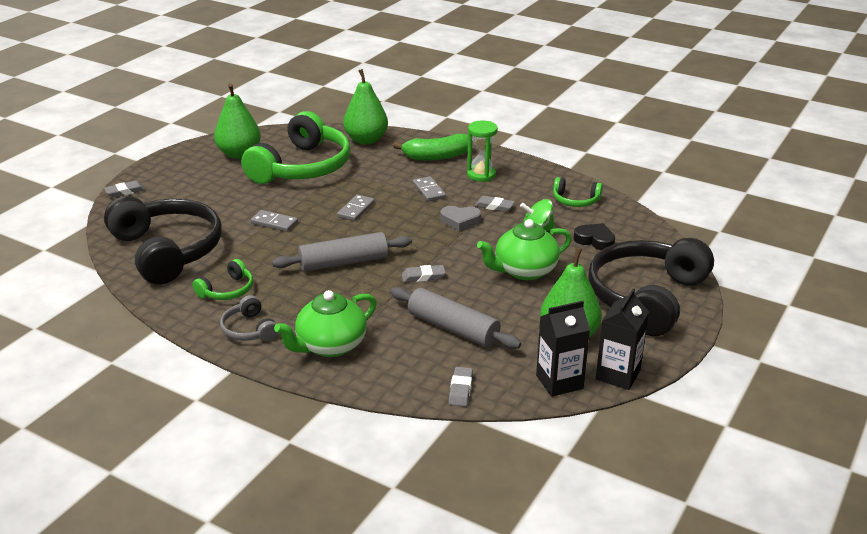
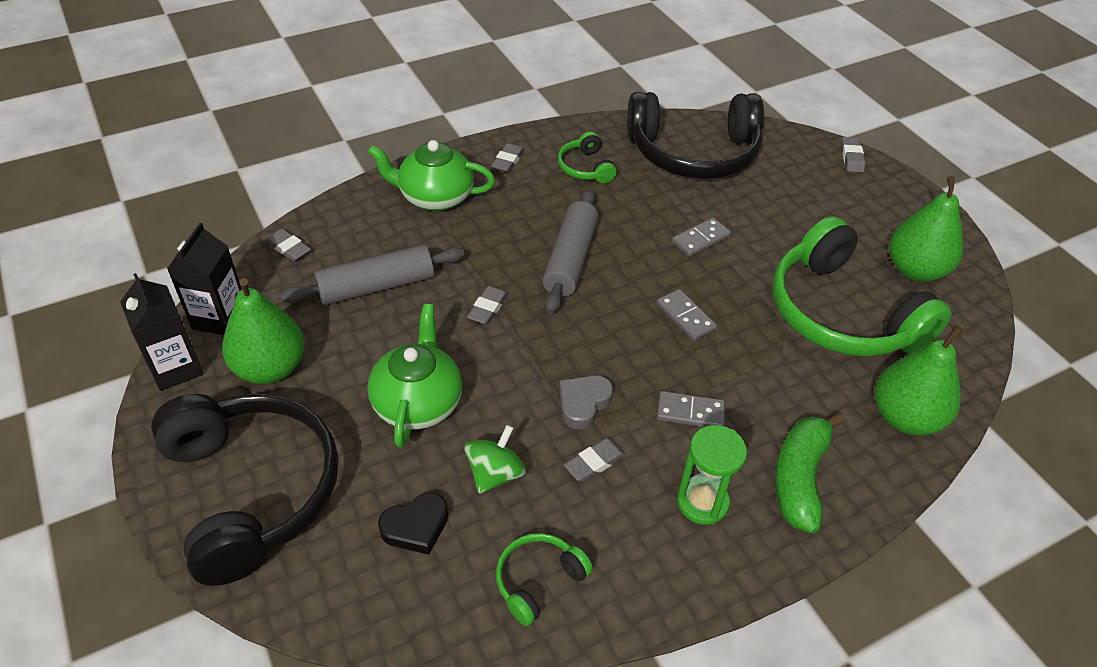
camera: 120 degrees right, 15 degrees up
(249, 329) = (508, 161): grey headphones -> grey eraser
(330, 346) = (435, 197): green teapot -> green teapot turned 75 degrees counterclockwise

